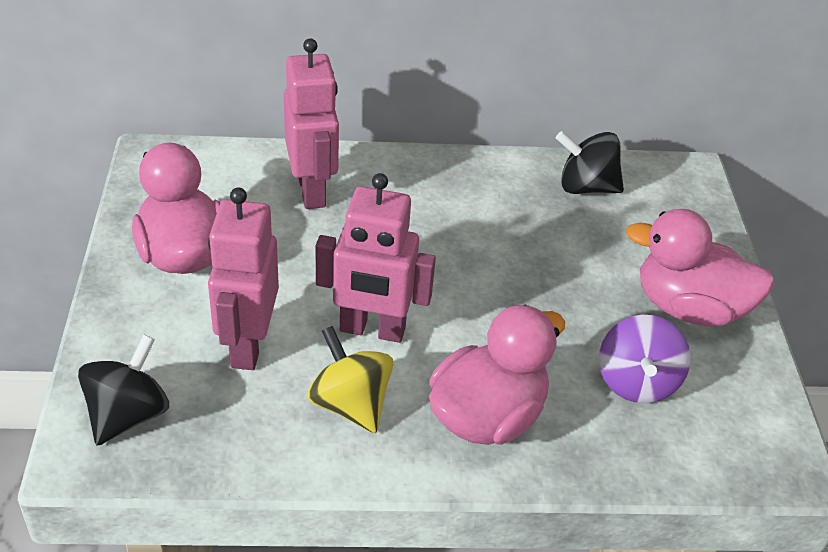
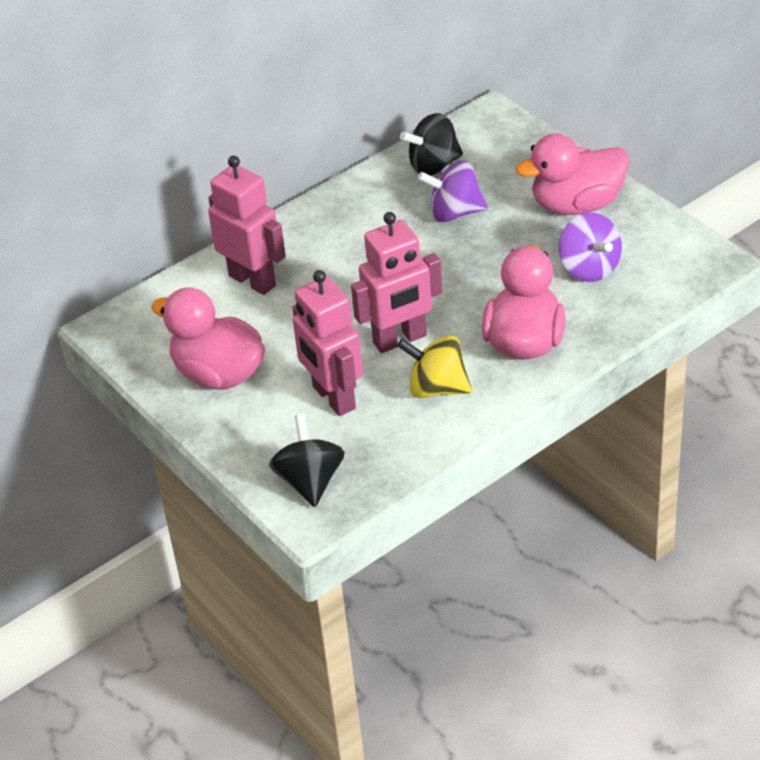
camera: 30 degrees left, 0 degrees up
(558, 241) = (454, 212): none -> purple spinning top

